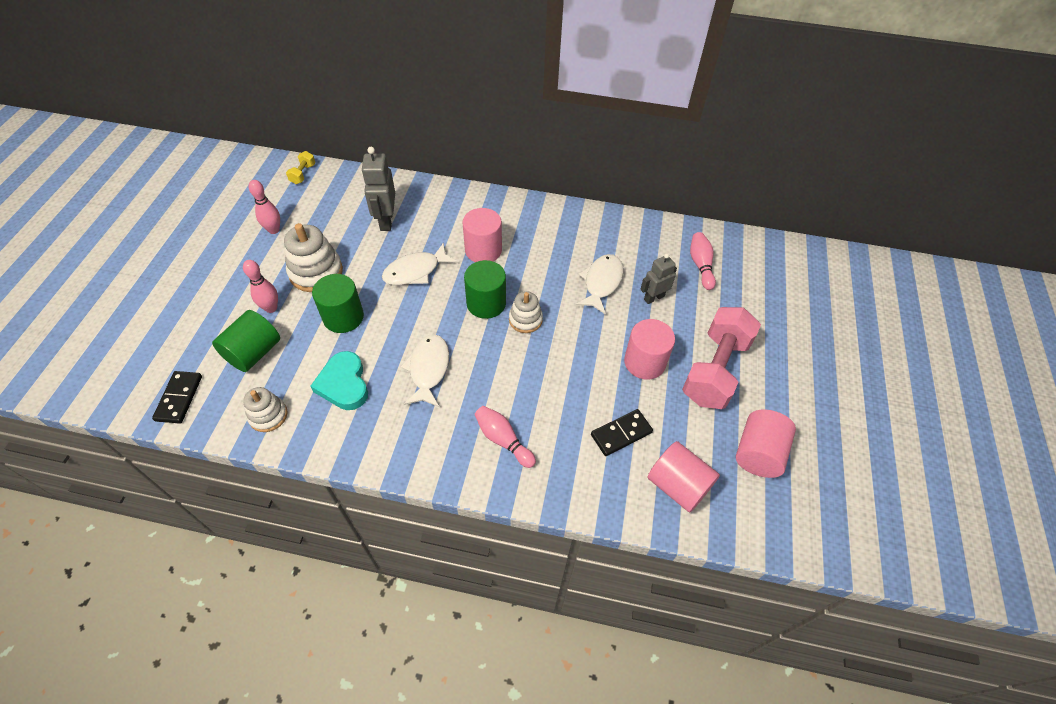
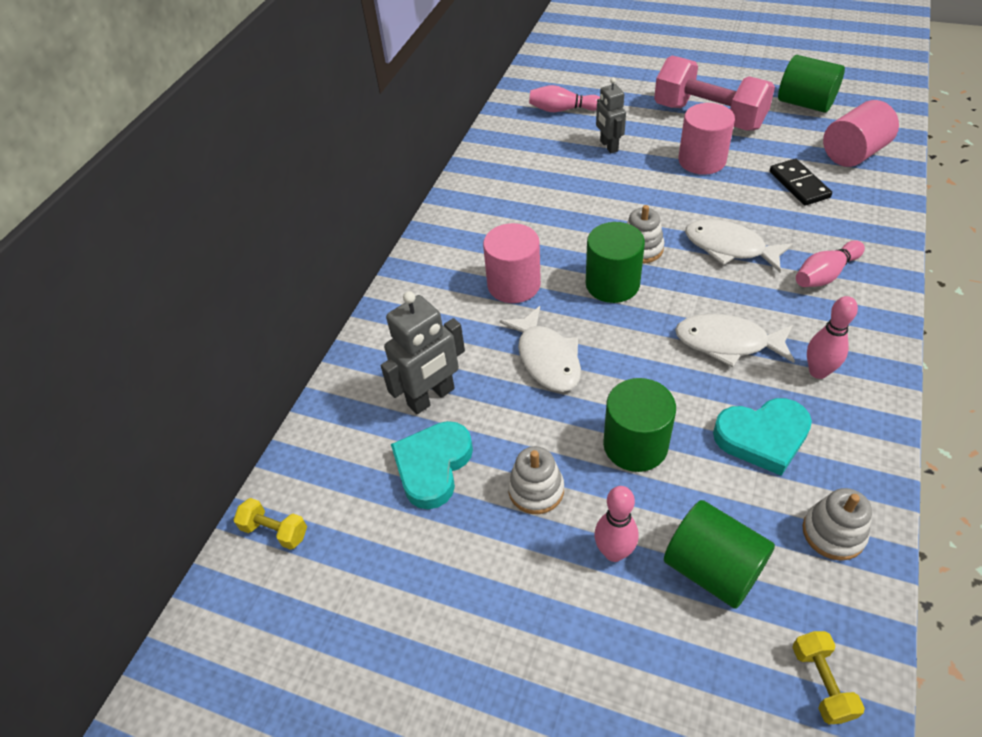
camera: 75 degrees left, 5 degrees down
(179, 398) = (821, 683): black domino -> yellow dumbbell
(274, 230) = (420, 568): pink bowling pin -> pink bowling pin (818, 372)
(316, 272) = (536, 490): white stacking toy -> white stacking toy, size x0.61
(336, 227) = (433, 466): none -> turquoise heart
(386, 221) = (431, 397): grey robot -> grey robot turned 45 degrees counterclockwise
(601, 283) = (583, 182): white fish -> white fish (729, 248)
(758, 453) = (805, 103): pink cylinder -> green cylinder

